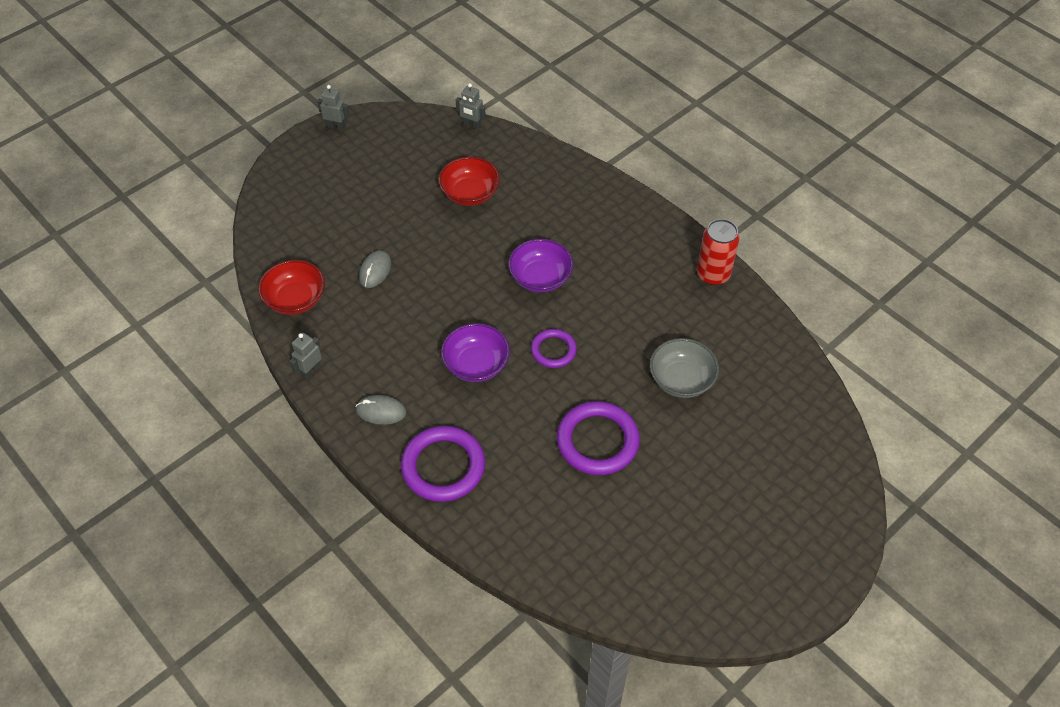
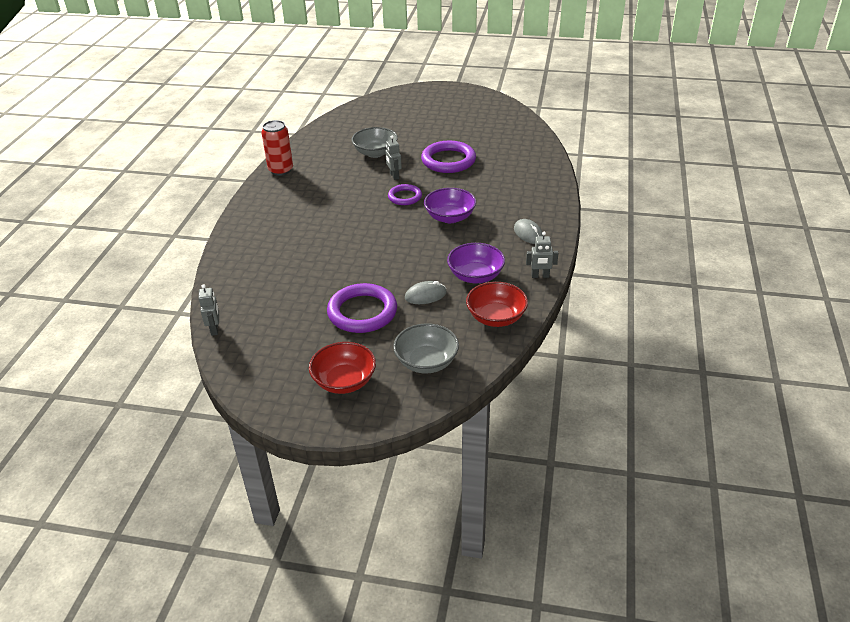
camera: 125 degrees left, 15 degrees down
(297, 224) = (426, 362): none -> grey bowl
(336, 126) = (285, 413): grey robot -> grey robot (394, 176)
(443, 466) = (531, 196): purple ring -> purple ring (362, 312)
(470, 194) = (300, 291): red bowl -> red bowl (344, 381)
(540, 278) = (351, 225): purple bowl -> purple bowl (475, 276)

